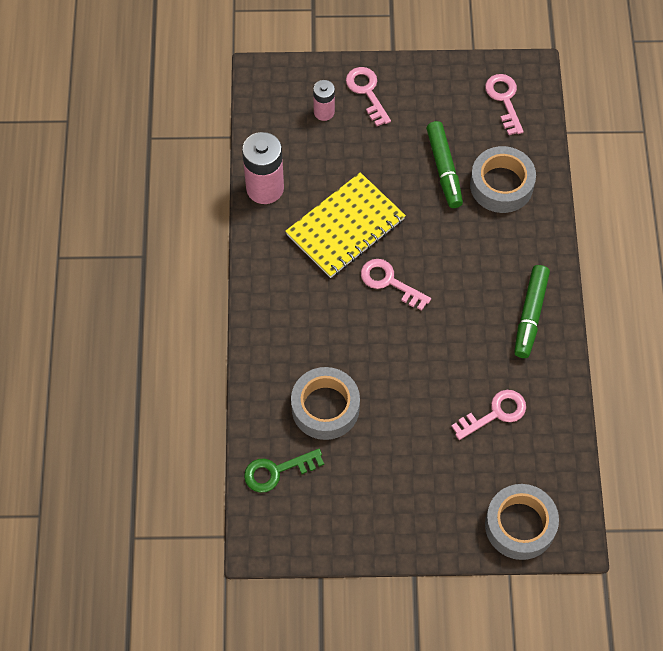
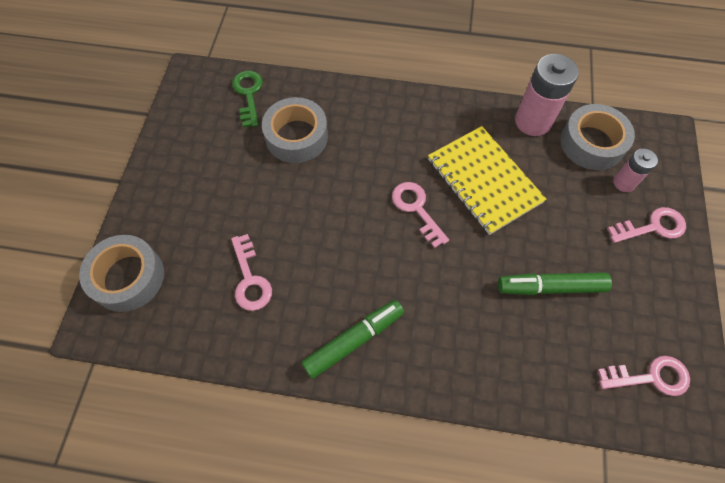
camera: 100 degrees right, 0 degrees up
(389, 282) = (416, 209): pink key -> pink key turned 75 degrees counterclockwise
(501, 185) = (526, 346): grey tape -> grey tape (592, 143)
(530, 315) = (354, 340): green marker -> green marker turned 120 degrees clockwise

